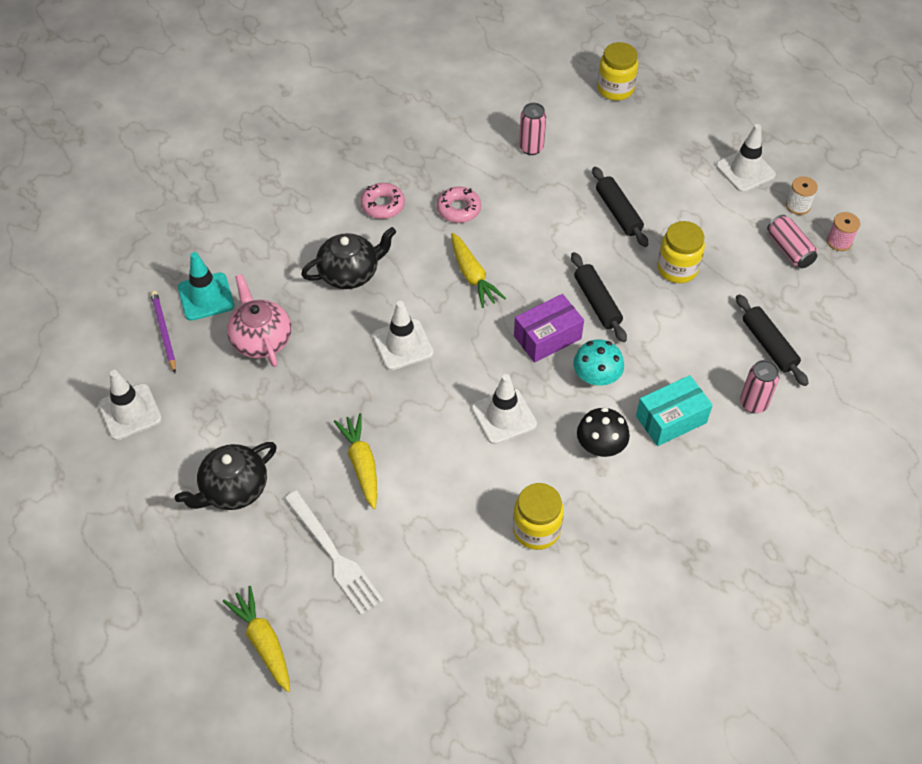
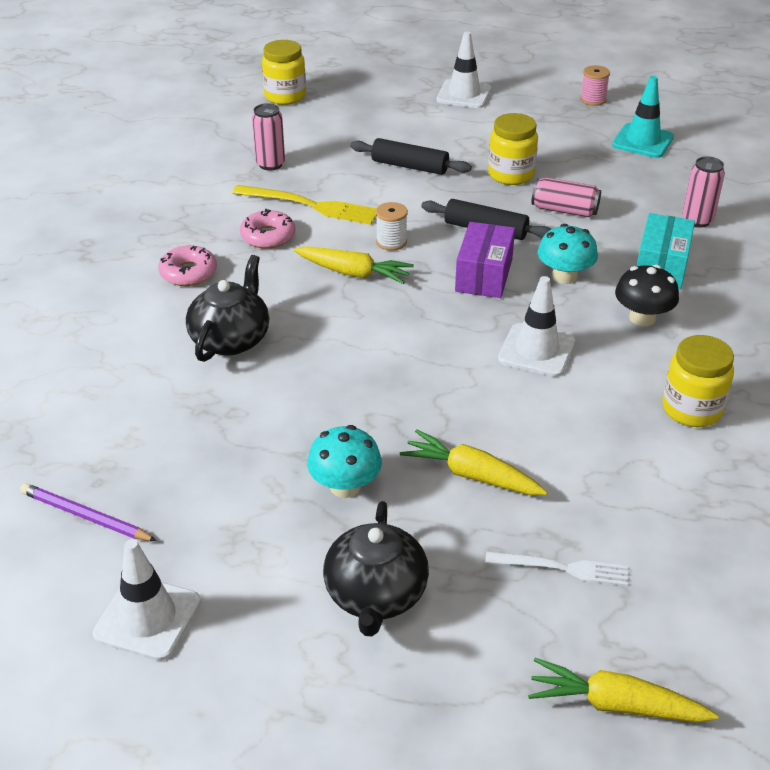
camera: 45 degrees left, 15 degrees down
(206, 297) = (94, 454): turquoise traffic cone -> turquoise traffic cone (642, 141)
(261, 339) = (213, 448): pink teapot -> none
(294, 416) = (345, 486): none -> turquoise mushroom
(334, 555) = (562, 568): white fork -> white fork, size x0.65
(402, 344) = (366, 359): white traffic cone -> none
(513, 202) = (310, 205): none -> yellow fork
(768, 345) = (648, 181): black rolling pin -> none
(789, 250) = (569, 121): pink can -> pink can (564, 210)
(798, 205) = (533, 95): white spool -> white spool (391, 242)

